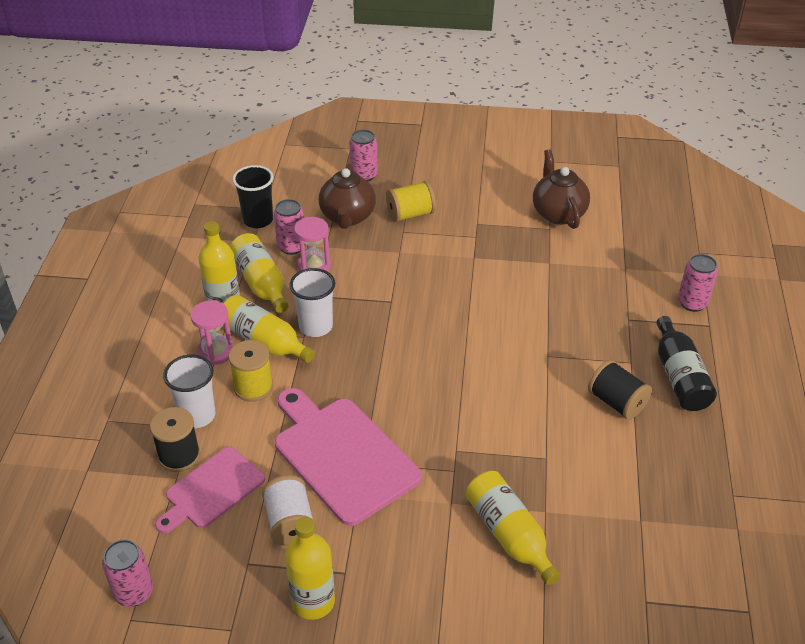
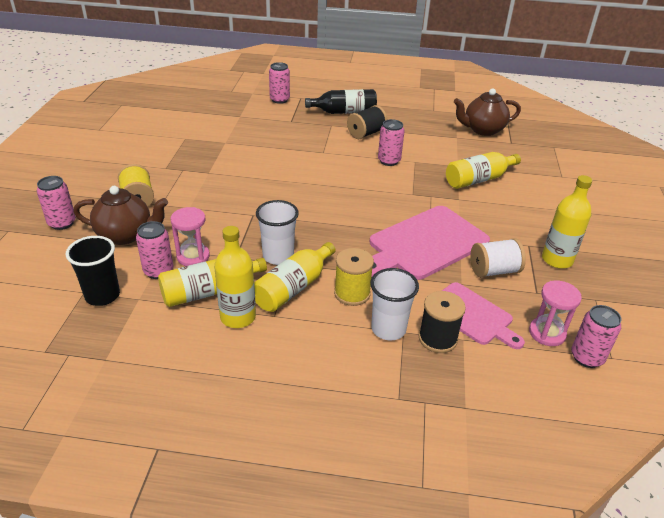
camera: 90 degrees left, 5 degrees down
(216, 352) = (304, 320): pink hourglass -> pink hourglass (547, 333)
(540, 427) = (389, 161): none -> pink can
(558, 213) = (168, 133): brown teapot -> brown teapot (483, 130)

